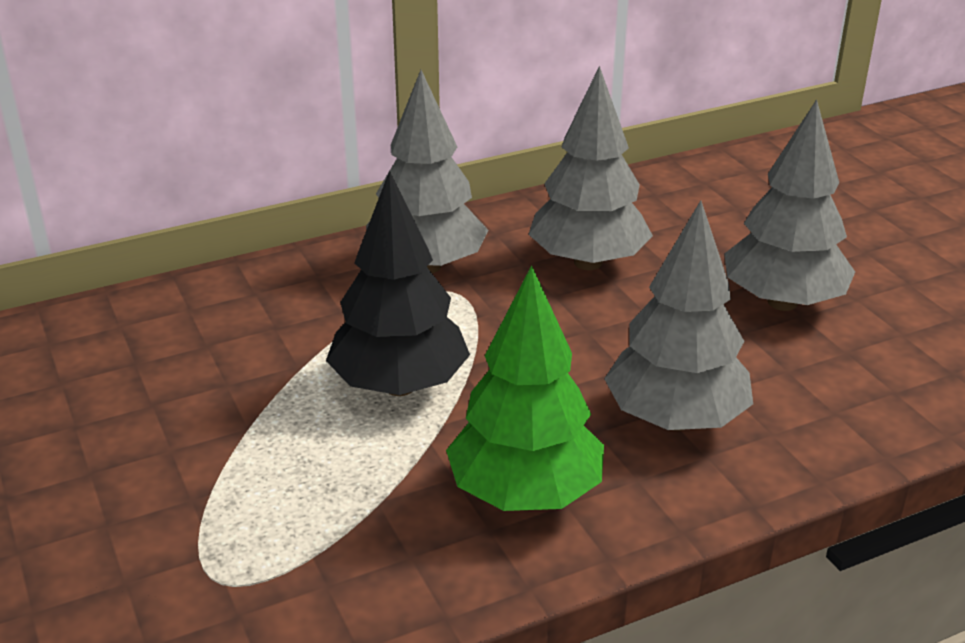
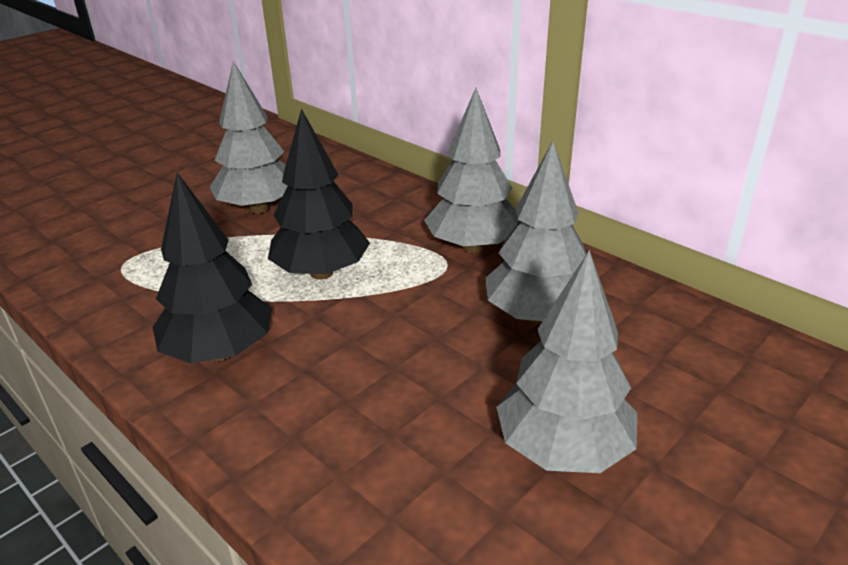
camera: 70 degrees right, 0 degrees up
(525, 494) = (219, 352): green tree -> black tree
(675, 420) = (334, 409): grey tree -> grey tree (258, 208)

